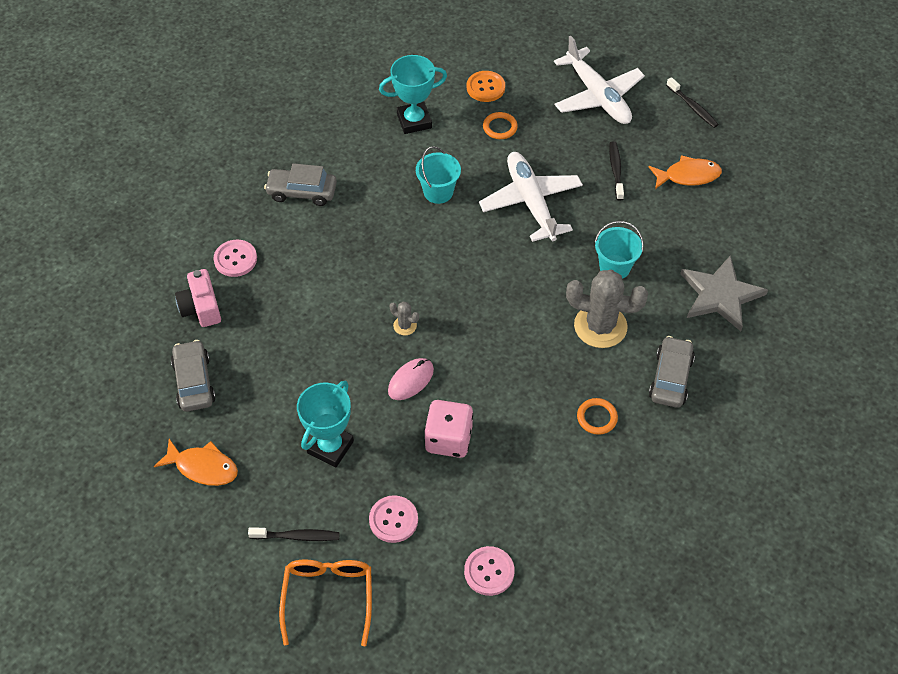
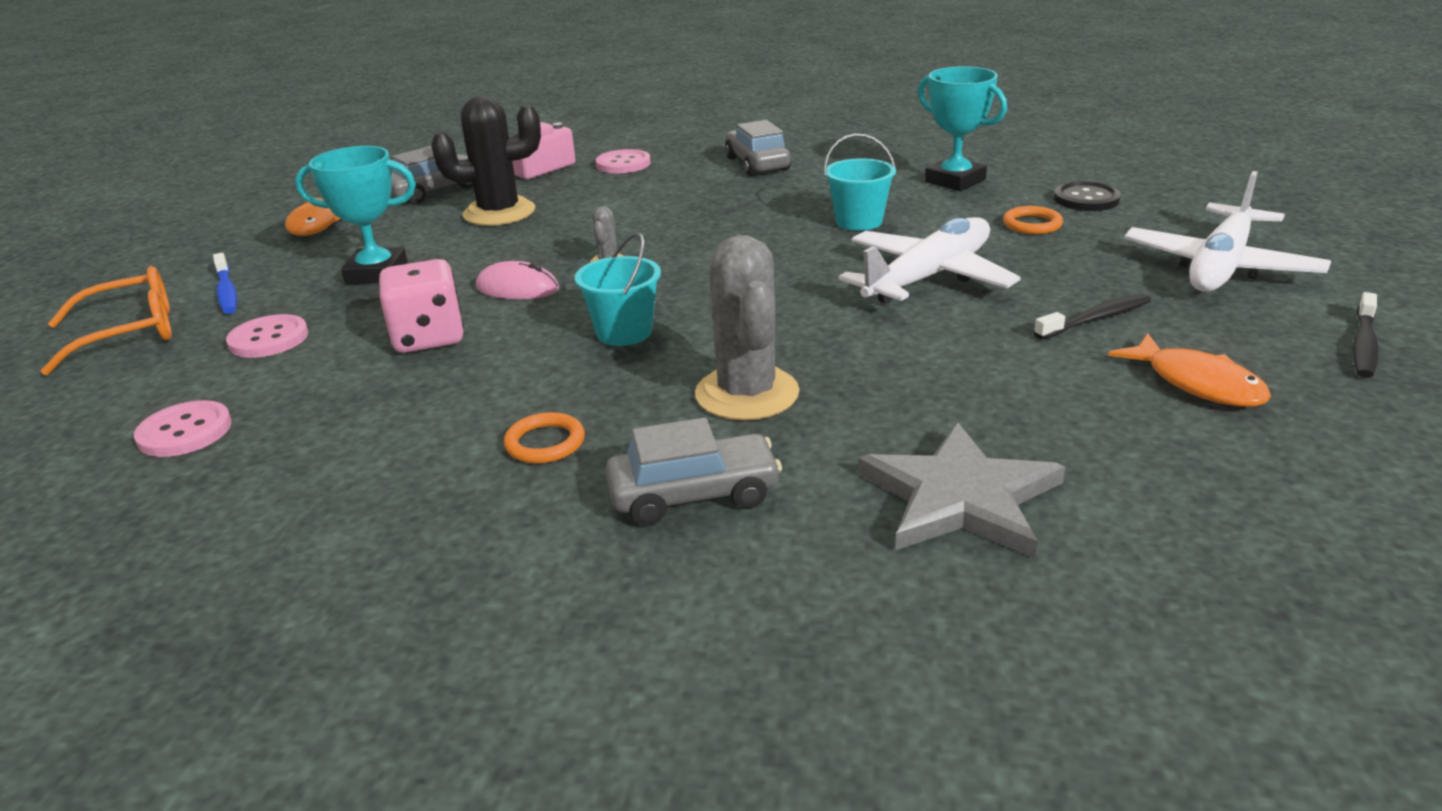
camera: 65 degrees right, 25 degrees down
(274, 356) = (499, 213): none -> black cactus
(297, 536) = (227, 292): black toothbrush -> blue toothbrush
(485, 87) = (1086, 199): orange button -> black button
(614, 267) = (889, 372): turquoise bucket -> turquoise bucket (624, 332)

